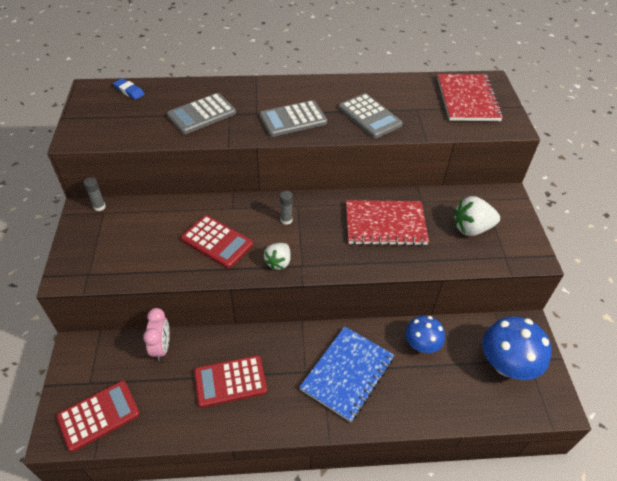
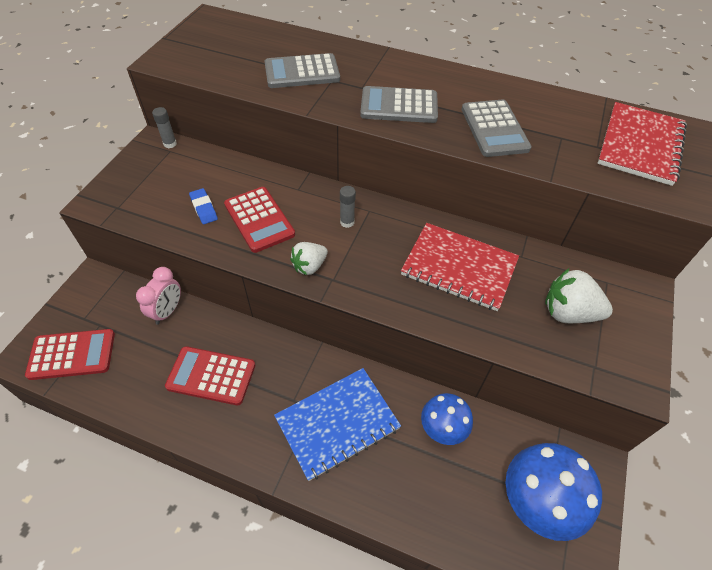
camera: 25 degrees right, 5 degrees up
(129, 91) = (245, 29): blue eraser -> blue eraser (204, 208)

